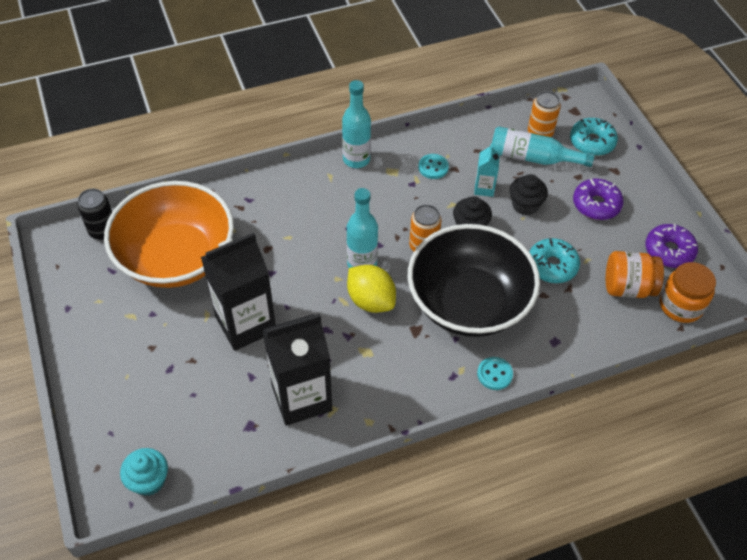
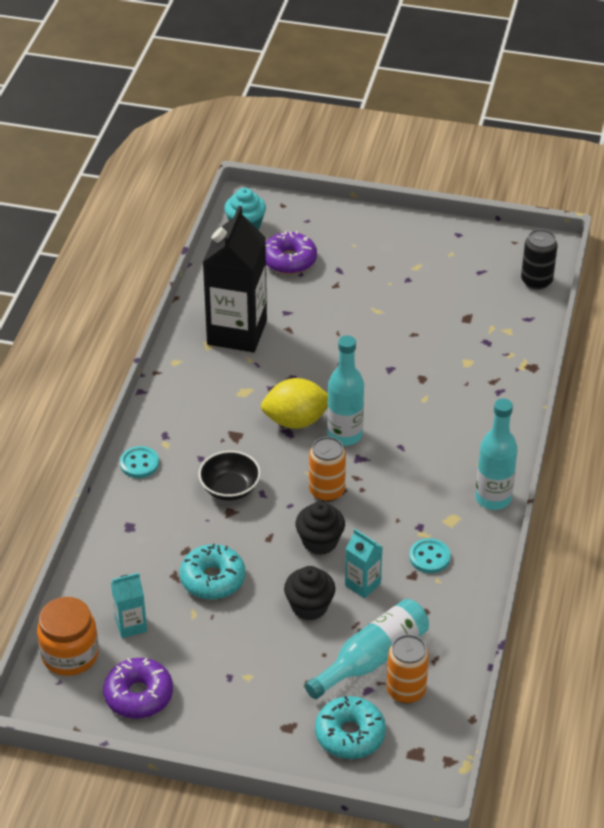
camera: 125 degrees right, 10 degrees down
(176, 257) = (462, 315): orange bowl -> none
(245, 324) = (344, 330): black carton -> none
(468, 302) = (230, 488): black bowl -> black bowl, size x0.41
(596, 204) = (255, 672): purple donut -> purple donut (289, 260)
(628, 287) = (131, 625): orange jar -> turquoise carton

